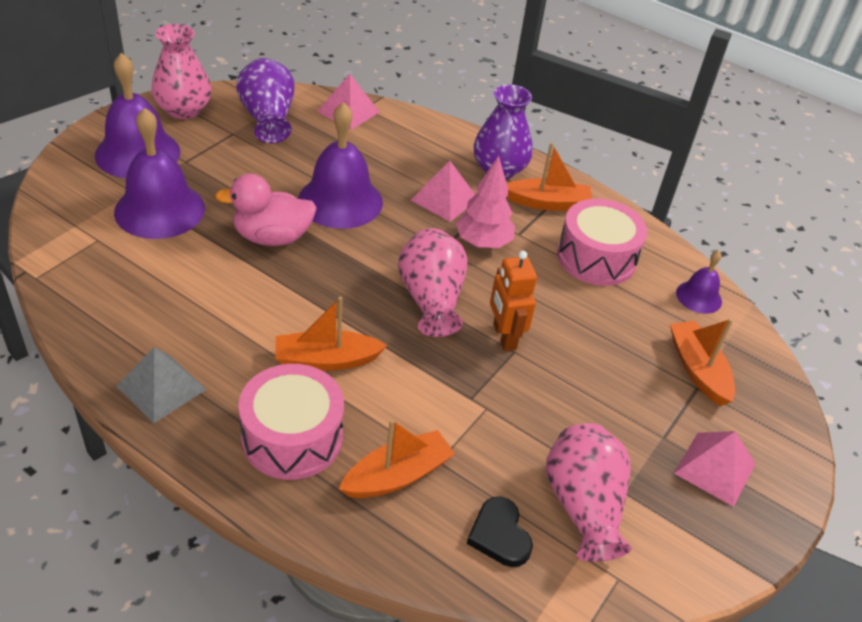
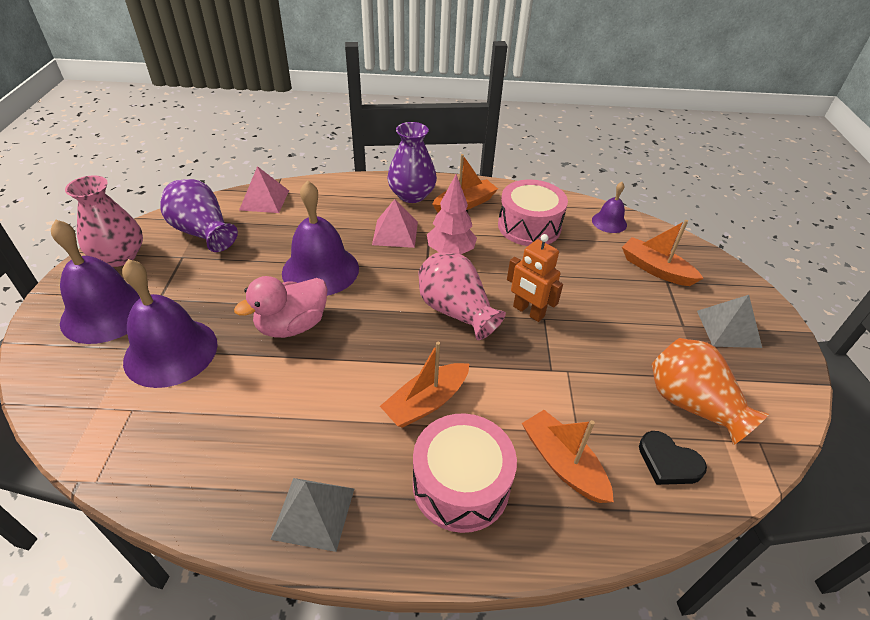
camera: 30 degrees left, 0 degrees up
(397, 475) = (563, 463): orange boat -> orange boat turned 60 degrees counterclockwise
(583, 506) = (691, 404): pink vase -> orange vase
(715, 468) = (728, 328): pink pyramid -> grey pyramid

